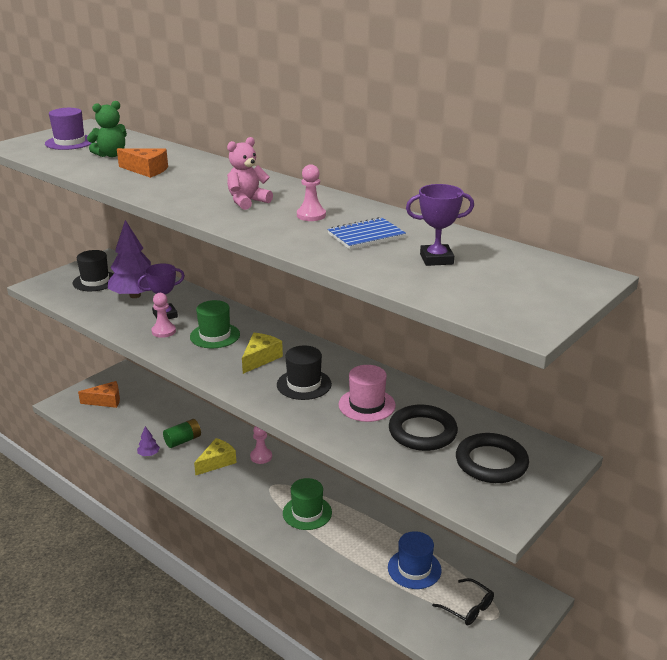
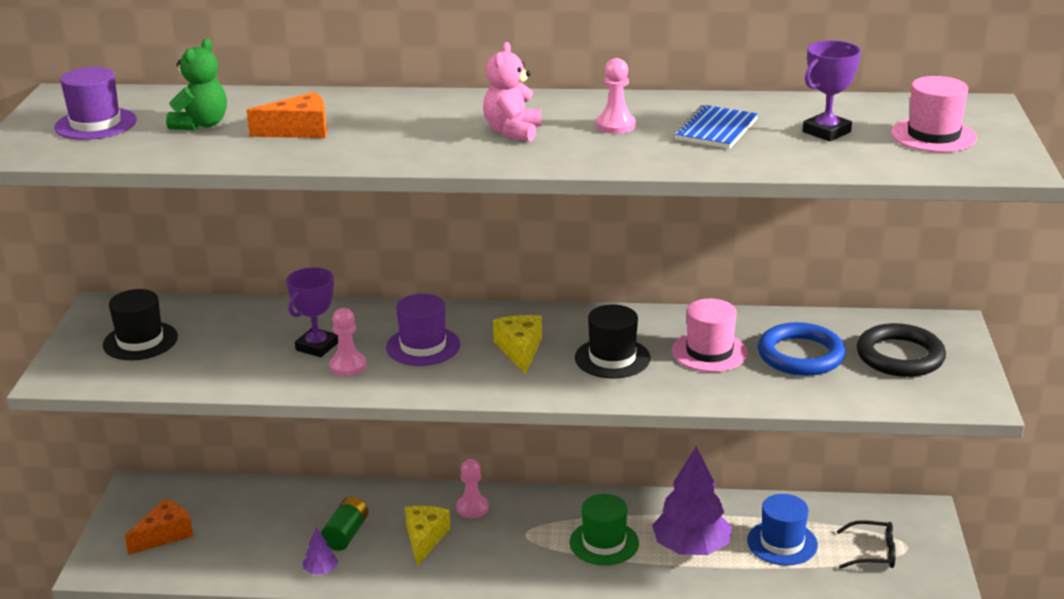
camera: 35 degrees left, 0 degrees up
(135, 295) = (232, 338): purple tree -> purple tree (691, 548)
(215, 335) = (423, 346): green hat -> purple hat
(422, 432) = (800, 355): black ring -> blue ring
(510, 285) = (933, 135): none -> pink hat

